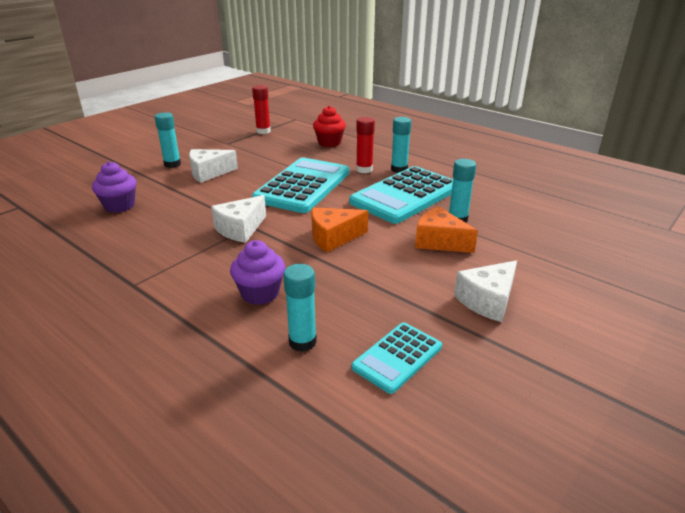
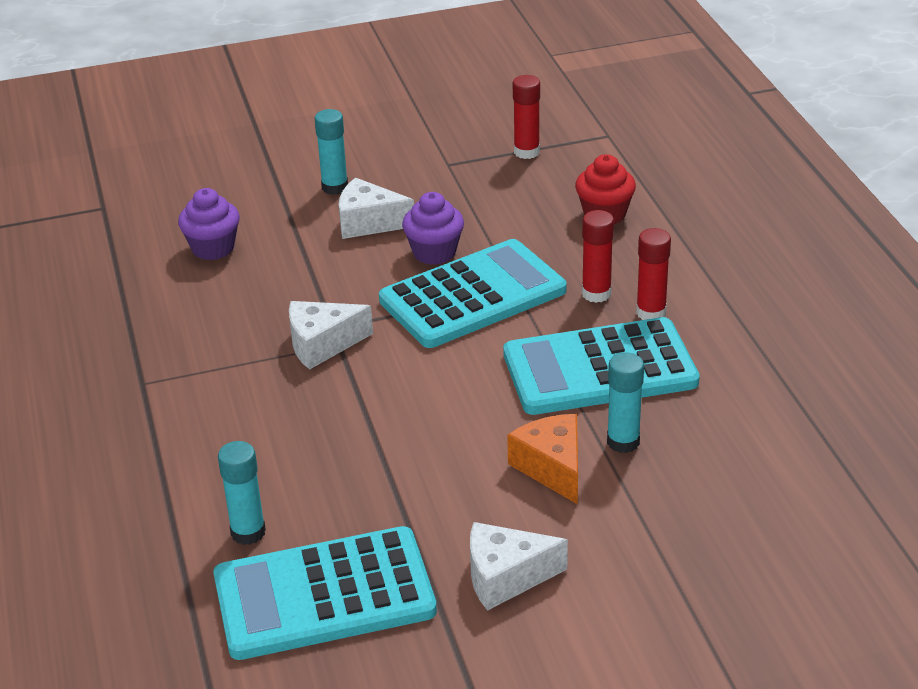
camera: 35 degrees right, 5 degrees up
(260, 293) = (260, 452): purple cupcake -> purple cupcake (434, 252)
(333, 237) = (421, 405): orange cheese -> none
(397, 357) = (324, 595): turquoise calculator -> turquoise calculator, size x1.87
(399, 169) = (651, 313): turquoise glue stick -> red glue stick

